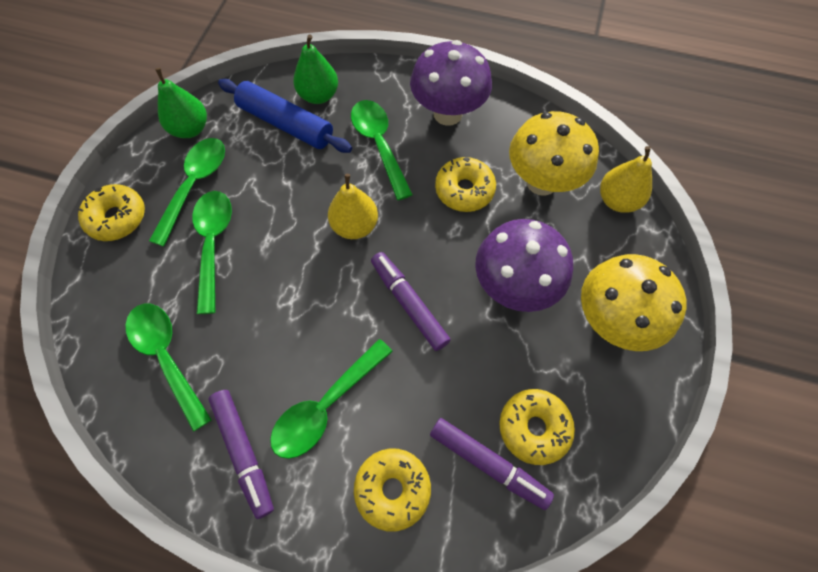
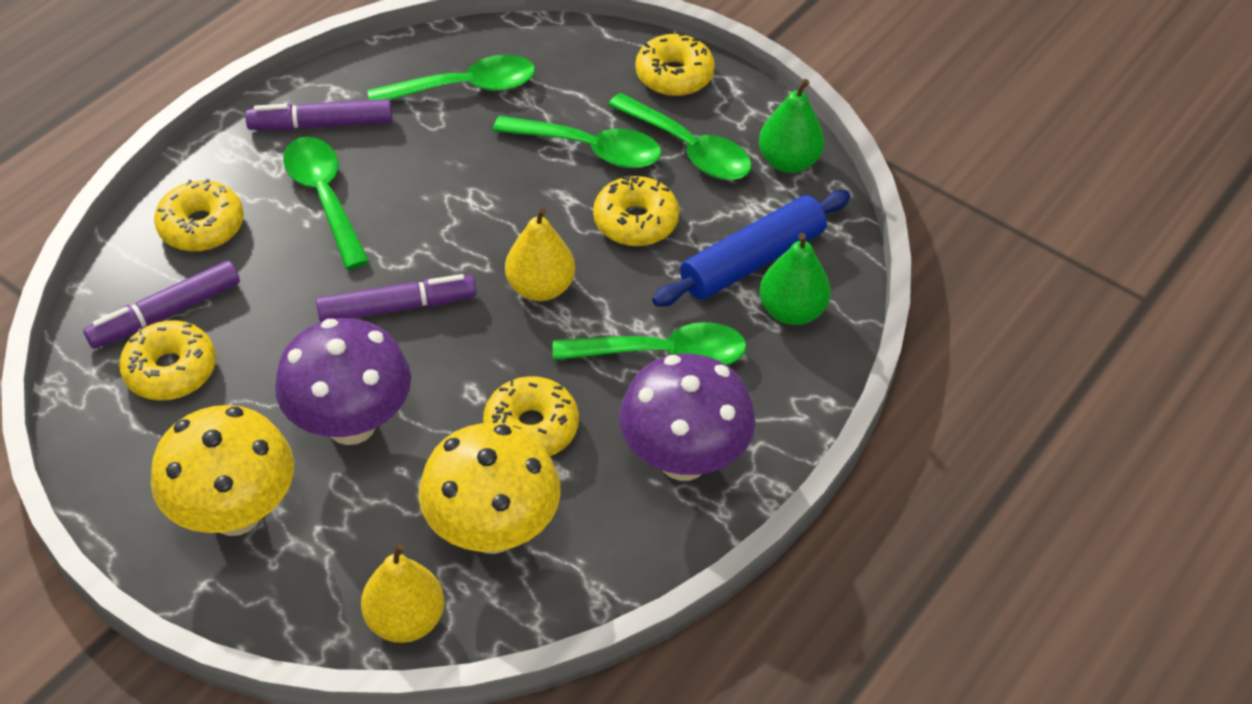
camera: 110 degrees right, 15 degrees down
(275, 193) = (635, 221): none -> yellow donut

